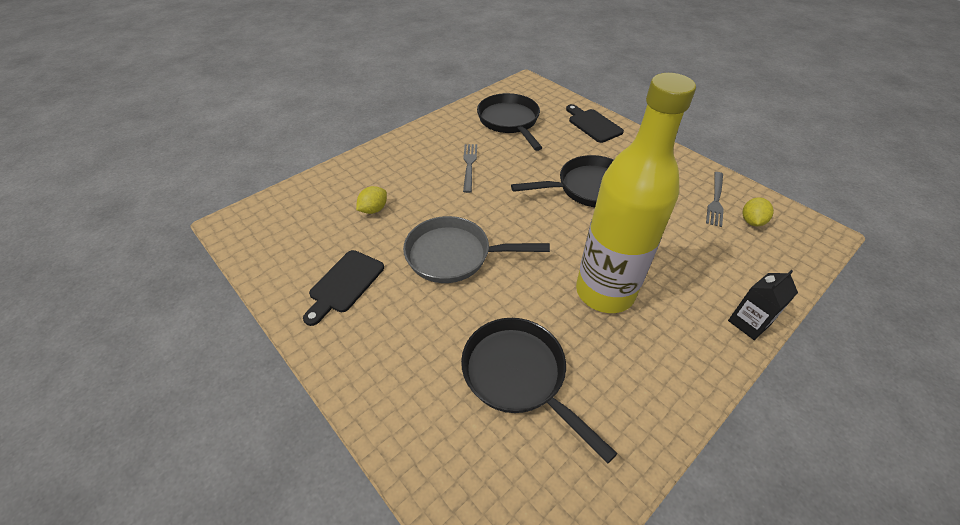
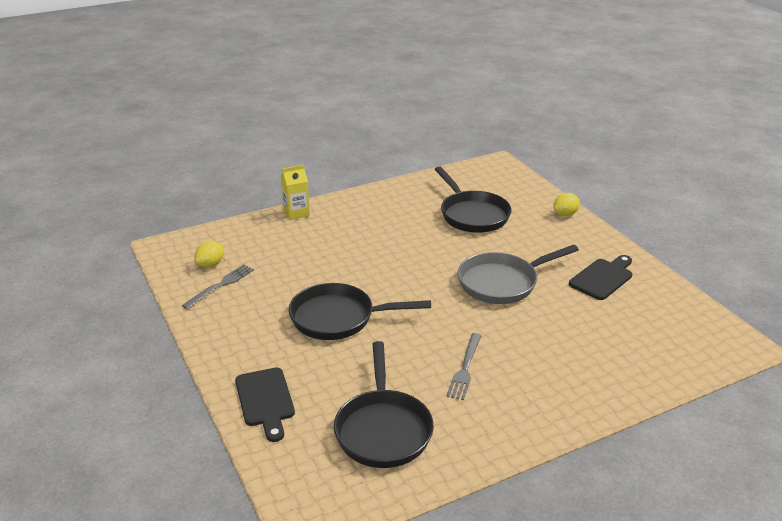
camera: 165 degrees left, 15 degrees down
(374, 209) = (584, 335): yellow lemon -> yellow lemon (565, 214)
(454, 255) = (502, 283): grey pan -> grey pan turned 135 degrees clockwise
(604, 292) = (385, 242): yellow bottle -> none
(748, 323) = (296, 213): black carton -> yellow carton

